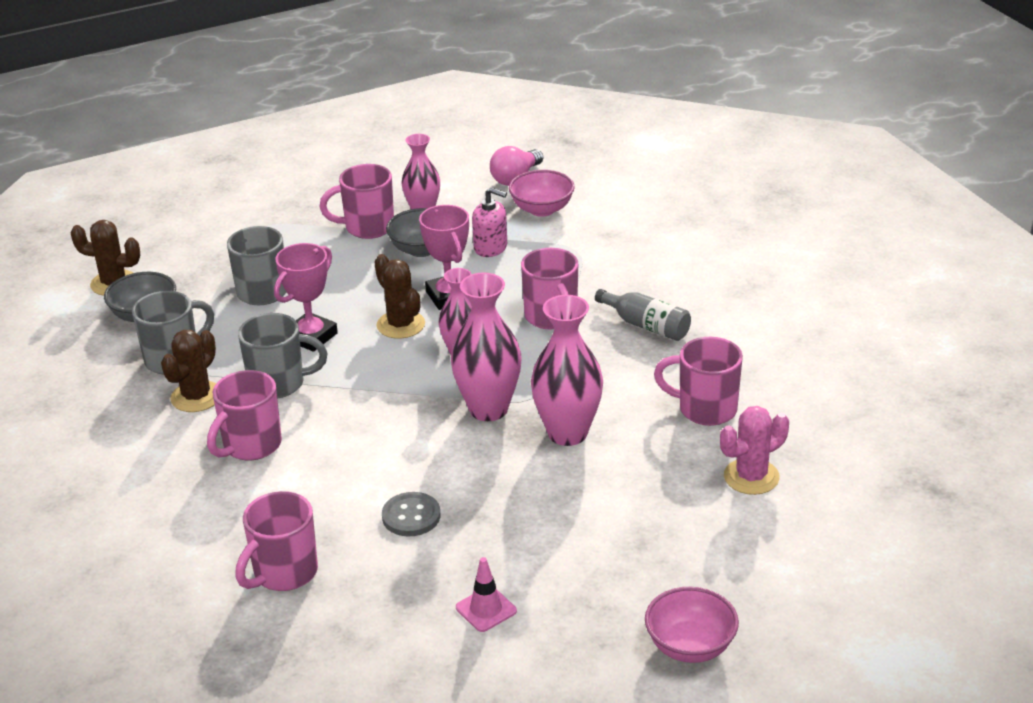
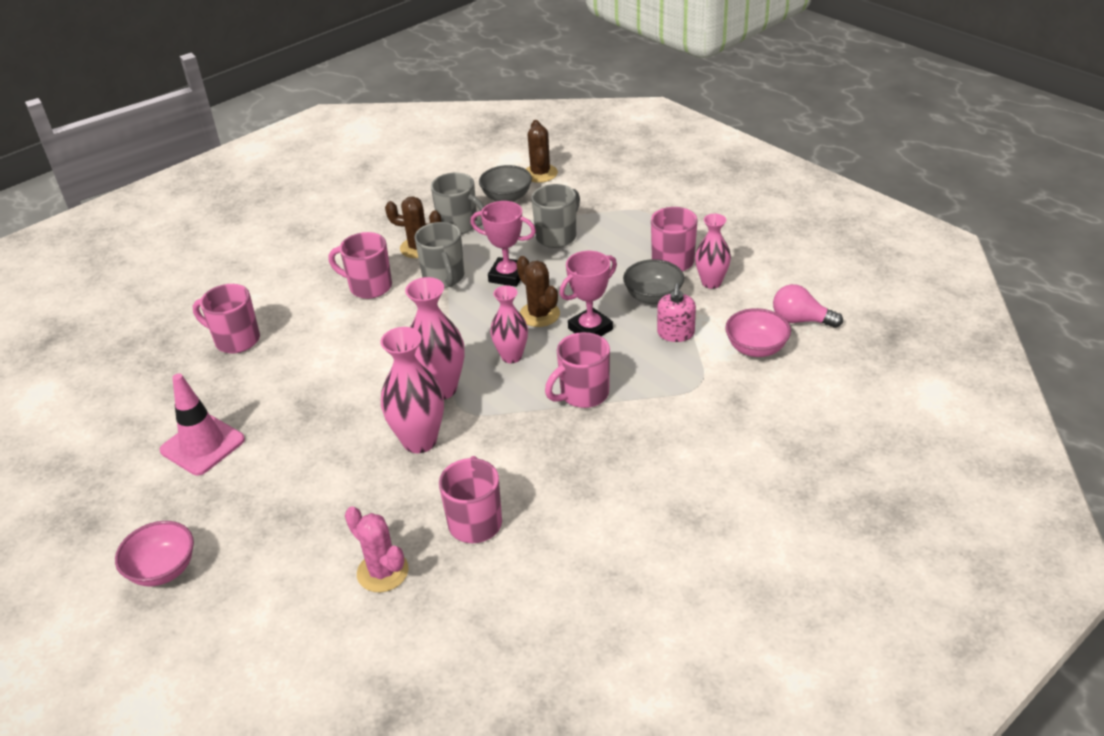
camera: 75 degrees right, 5 degrees up
(401, 325) = (539, 314): brown cactus -> brown cactus turned 75 degrees counterclockwise
(411, 516) = (302, 382): grey button -> none
(486, 609) = (202, 445): pink traffic cone -> pink traffic cone, size x1.79
(646, 326) = (593, 457): grey bottle -> none

